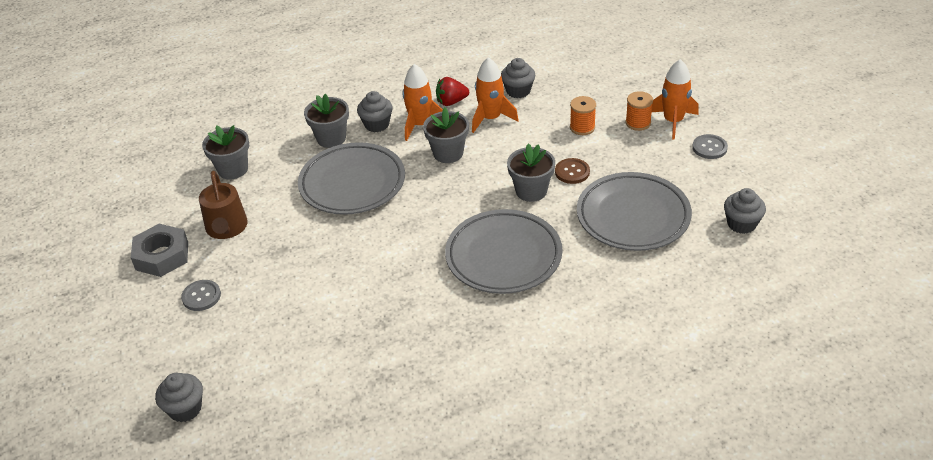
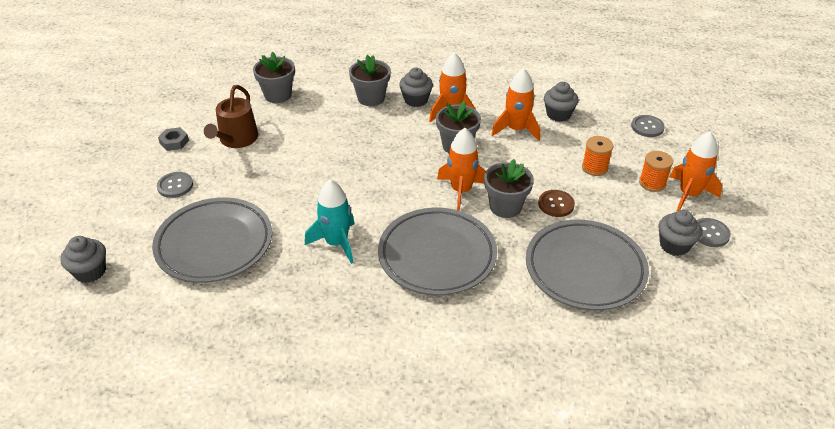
camera: 25 degrees right, 0 degrees up
(162, 256) = (174, 142): grey nut -> grey nut, size x0.55
(352, 184) = (359, 141): grey plate -> grey plate (214, 244)
(405, 283) = (336, 243): none -> turquoise rocket
(451, 102) = (492, 103): red strawberry -> none
(482, 192) = (461, 191): none -> orange rocket
(601, 75) = (647, 127): none -> grey button
(741, 224) = (693, 322): grey cupcake -> grey cupcake (674, 245)

